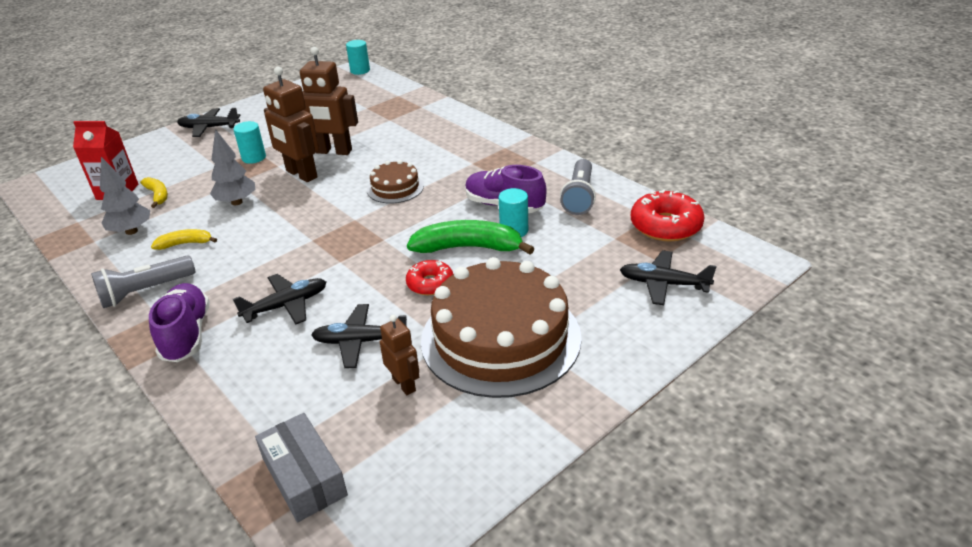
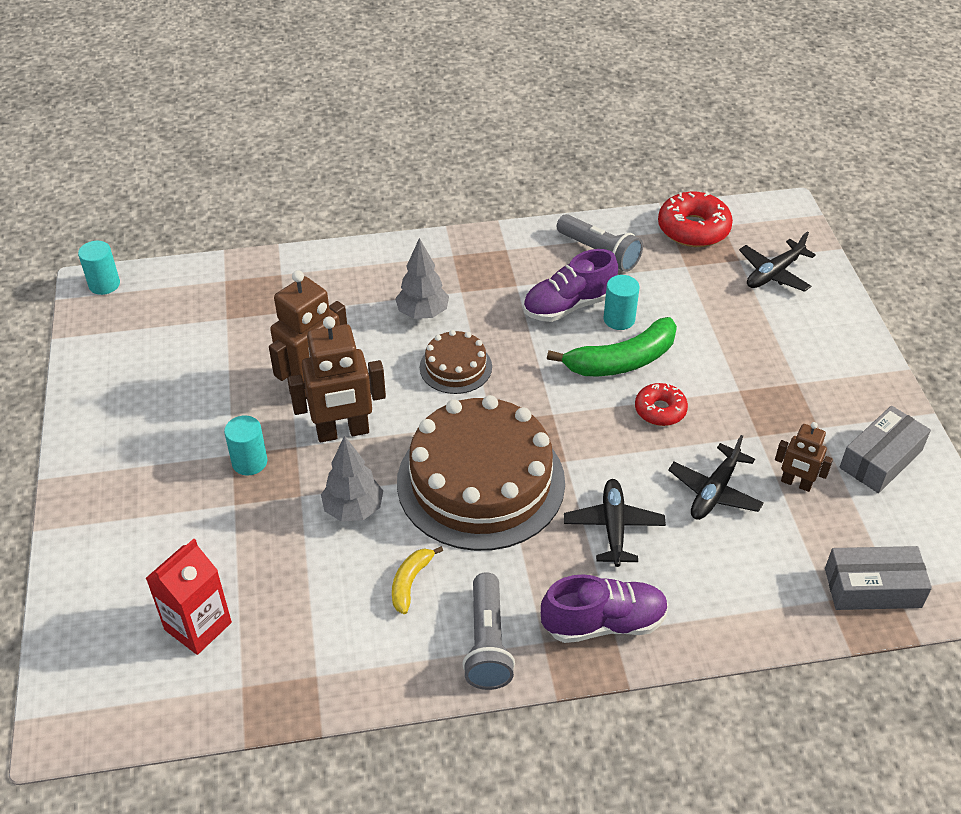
camera: 60 degrees left, 10 degrees up
(131, 231) = (328, 630): grey tree -> grey tree (423, 313)
(158, 195) = (254, 583): yellow banana -> none
(186, 334) = (604, 623): purple shoe -> purple shoe turned 150 degrees clockwise
(209, 128) = (102, 483): black plane -> none
(404, 384) = (796, 483): brown robot -> brown robot turned 150 degrees counterclockwise
(468, 248) = (622, 361): green banana -> green banana turned 150 degrees counterclockwise
(480, 430) = (880, 459): none -> grey box
(500, 338) = (775, 399): brown cake -> brown cake (481, 482)

